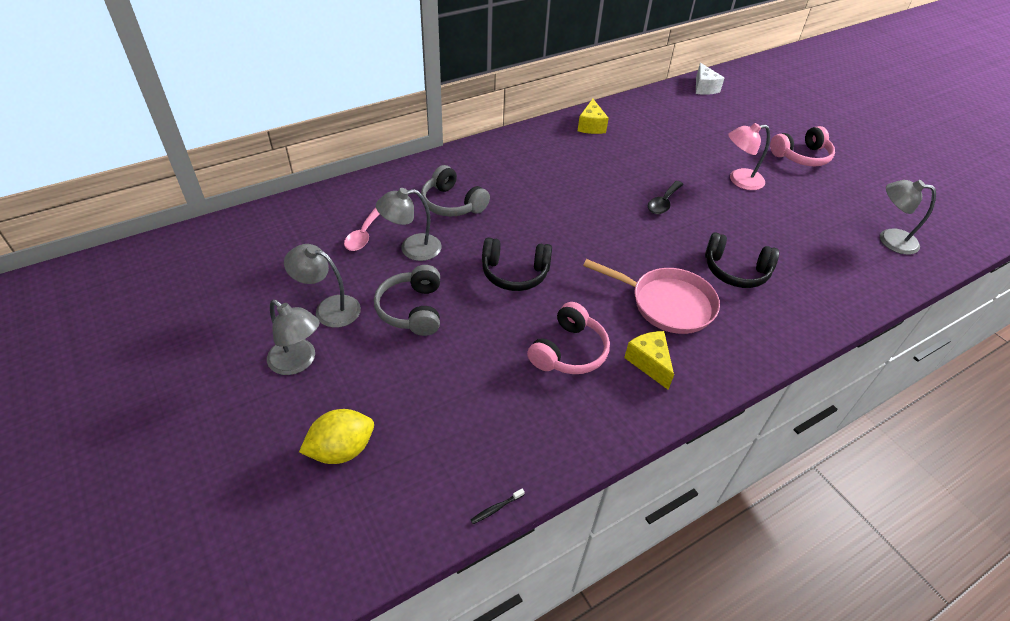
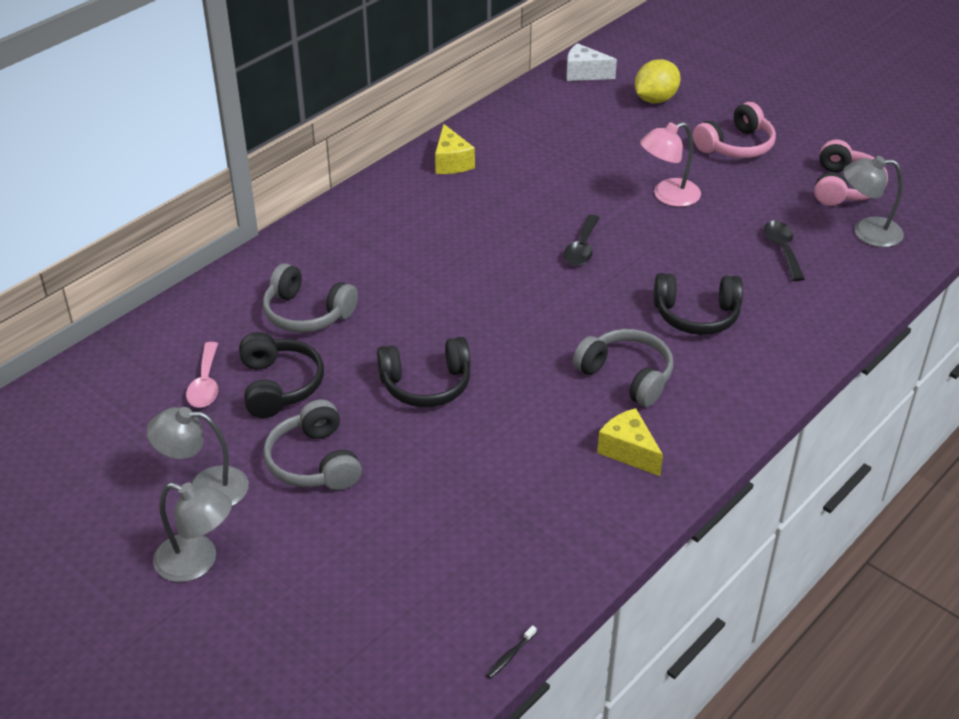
camera: 15 degrees left, 5 degrees down
(342, 450) = (301, 645): yellow lemon -> yellow lemon (655, 99)
(412, 248) = (279, 385): grey lamp -> black headphones
(569, 351) = (529, 462): pink headphones -> pink headphones (844, 187)
(666, 304) = (626, 376): pink pan -> grey headphones
(704, 88) = (584, 74): white cheese -> white cheese turned 135 degrees clockwise
(817, 237) = (782, 249): none -> black spoon

